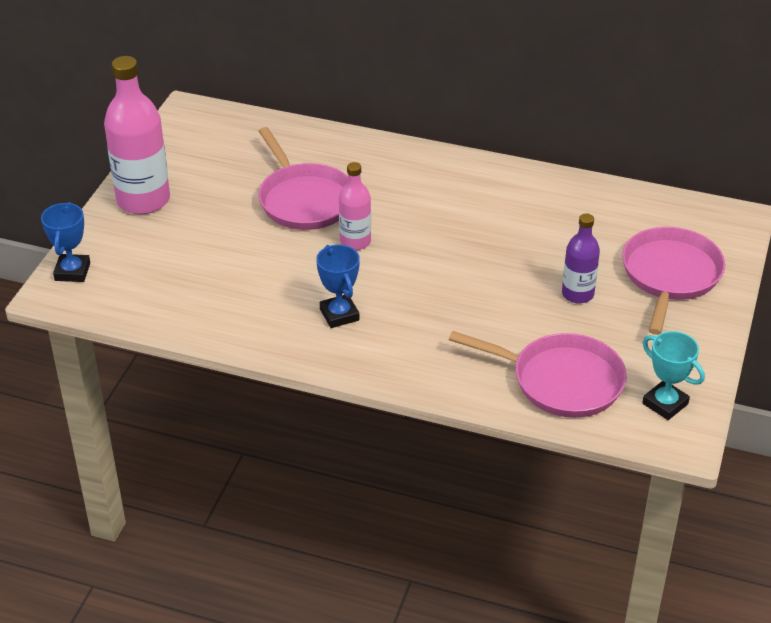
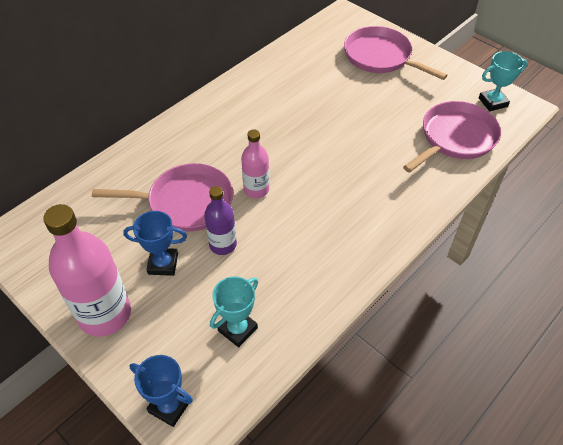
camera: 65 degrees left, 10 degrees up
(171, 286) = (237, 329): none -> turquoise trophy
(339, 315) = (334, 227): blue trophy -> blue trophy (163, 264)
(577, 294) = (377, 100): purple bottle -> purple bottle (223, 245)

